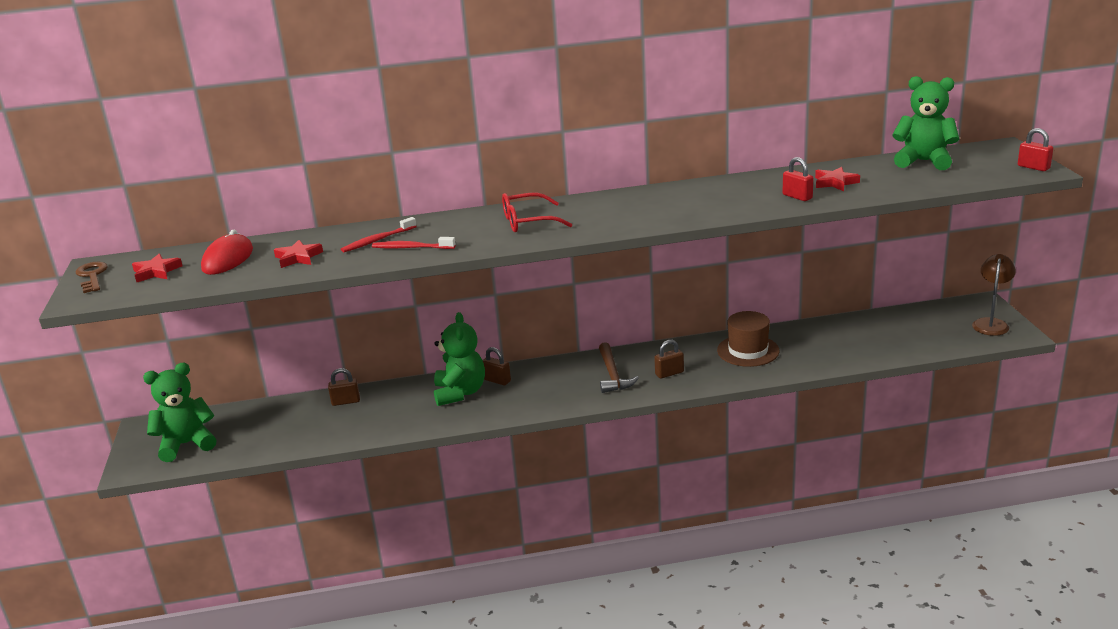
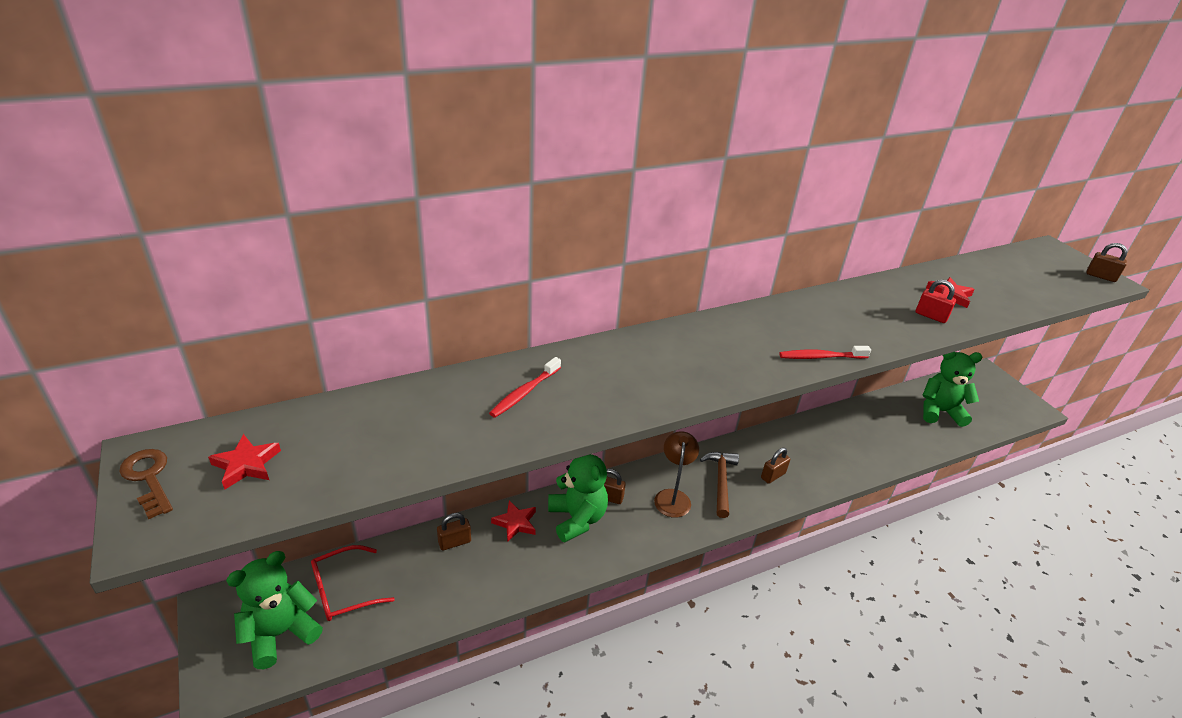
camera: 20 degrees left, 10 degrees up
(227, 259) = (341, 435): red mouse -> none
(298, 257) = (438, 428): red star -> red star (515, 523)
(411, 248) = (574, 406): red toothbrush -> red toothbrush (821, 357)
(528, 222) = (684, 357): red glasses -> red glasses (343, 590)
(613, 375) = (720, 481): brown hammer -> brown hammer turned 150 degrees counterclockwise
(748, 351) = (828, 441): brown hat -> none
(923, 161) = (1003, 266): green teddy bear -> green teddy bear (939, 411)
(991, 323) = (1007, 397): brown lamp -> brown lamp (673, 497)
(1033, 167) = (1100, 276): red padlock -> brown padlock

